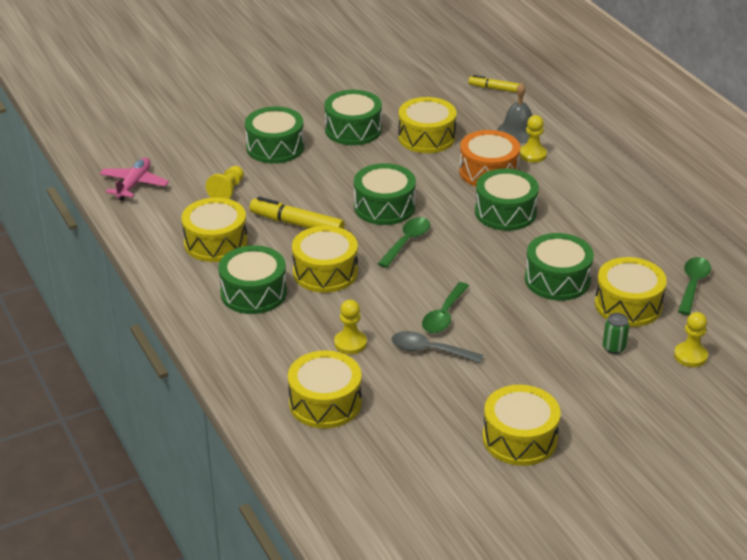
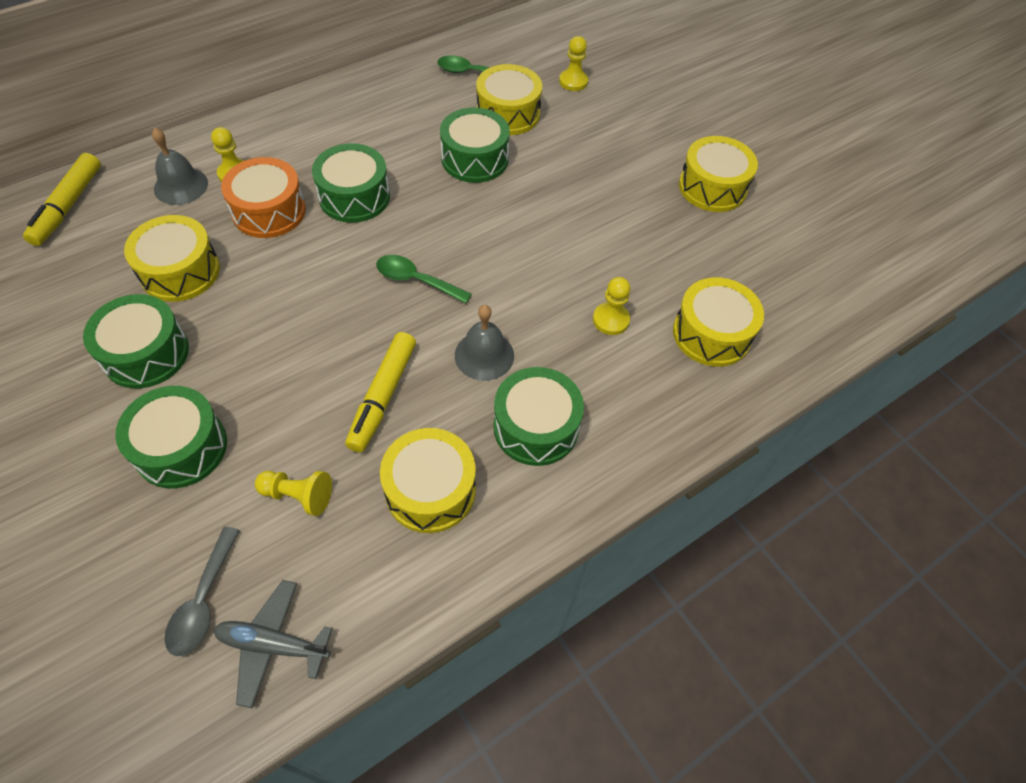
camera: 100 degrees left, 20 degrees up
(134, 184) = (273, 645): pink plane -> grey plane
(325, 272) = (484, 355): yellow drum -> grey bell
(384, 207) = (342, 306): green drum -> none
(429, 350) = (607, 253): grey spoon -> grey spoon (203, 601)
(444, 315) = (548, 243): green spoon -> none
(495, 89) = (68, 206): yellow marker -> yellow marker, size x1.58
(614, 348) = (572, 125): green can -> none

